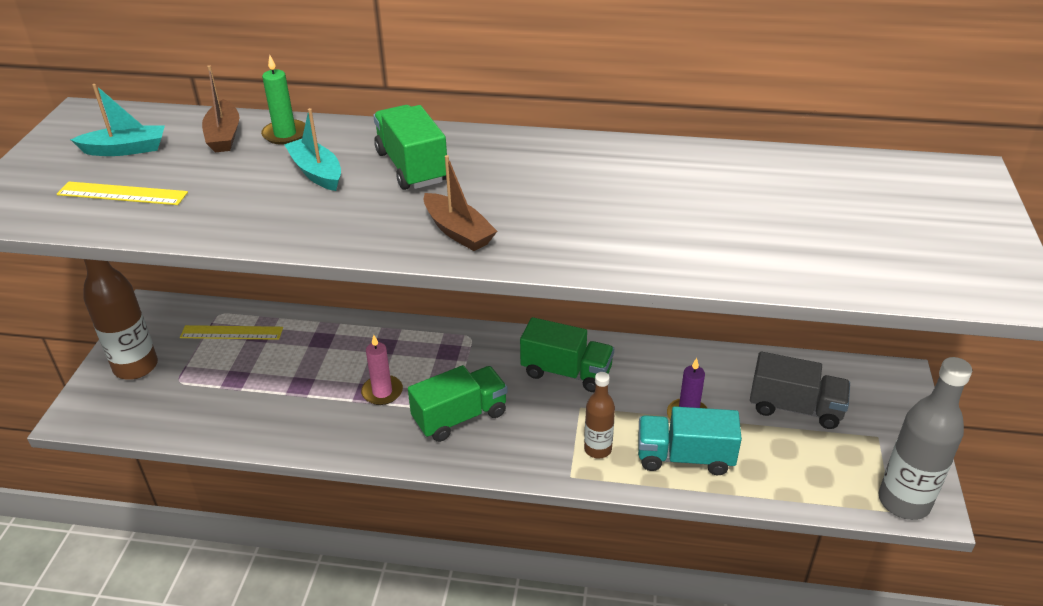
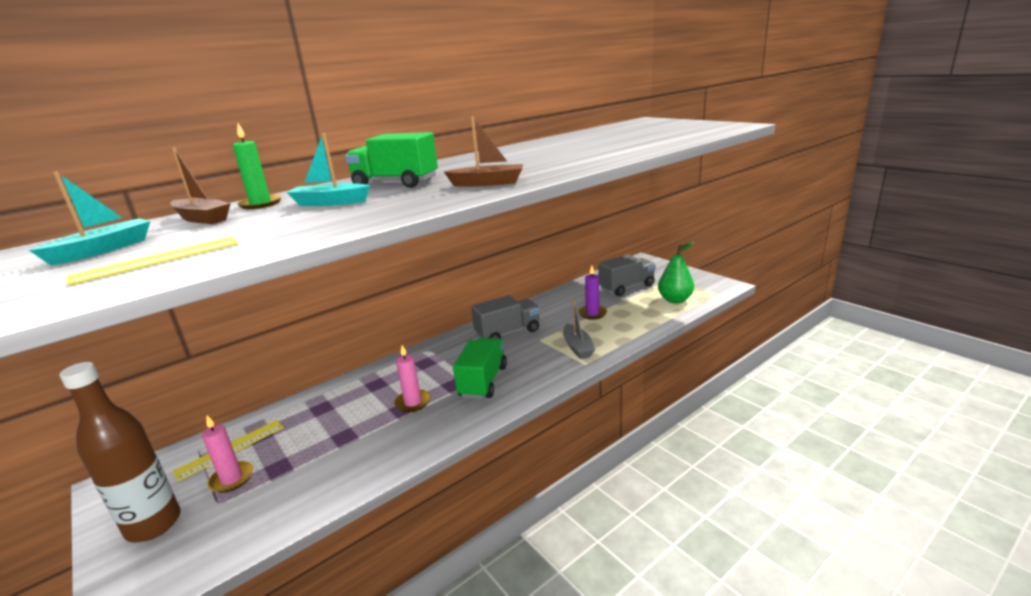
camera: 45 degrees left, 15 degrees down
(204, 364) = (232, 479): none -> pink candle
(566, 372) = (508, 333): green truck -> grey truck
(597, 449) = (577, 347): brown bottle -> grey boat
(685, 457) = (618, 326): turquoise truck -> none
(817, 475) = (675, 300): none -> green pear
(904, 502) = (715, 289): grey bottle -> none

